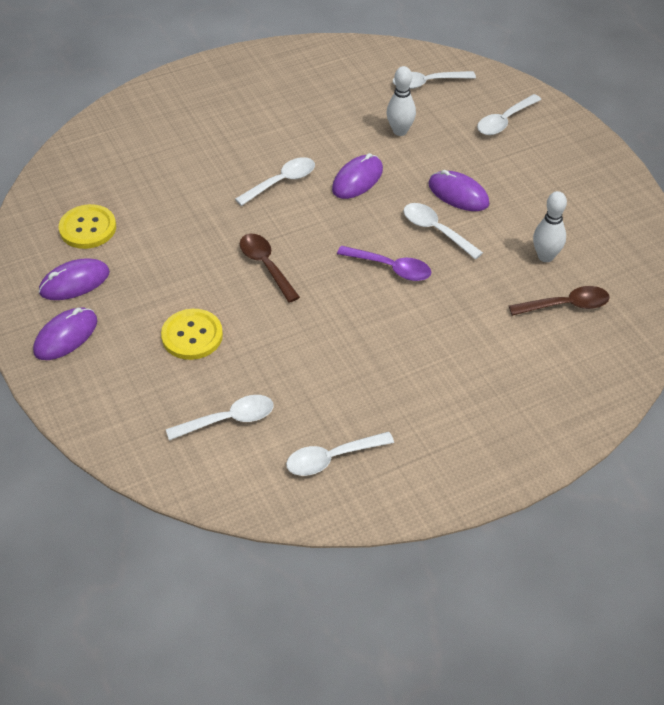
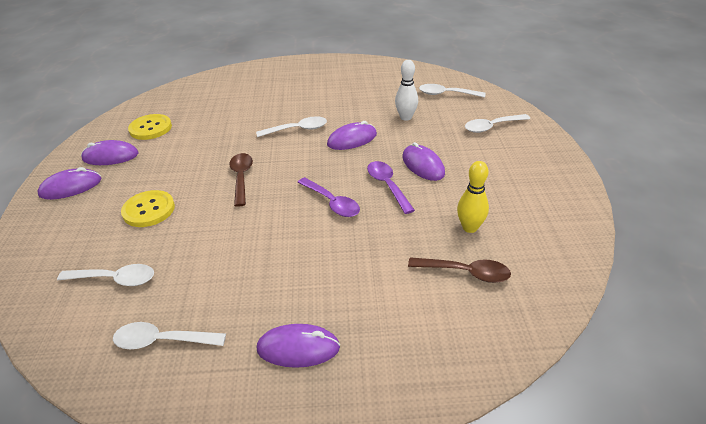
camera: 25 degrees right, 10 degrees down
(436, 230) = (387, 185): white spoon -> purple spoon
(461, 422) = (298, 348): none -> purple mouse
(545, 256) = (470, 227): white bowling pin -> yellow bowling pin

